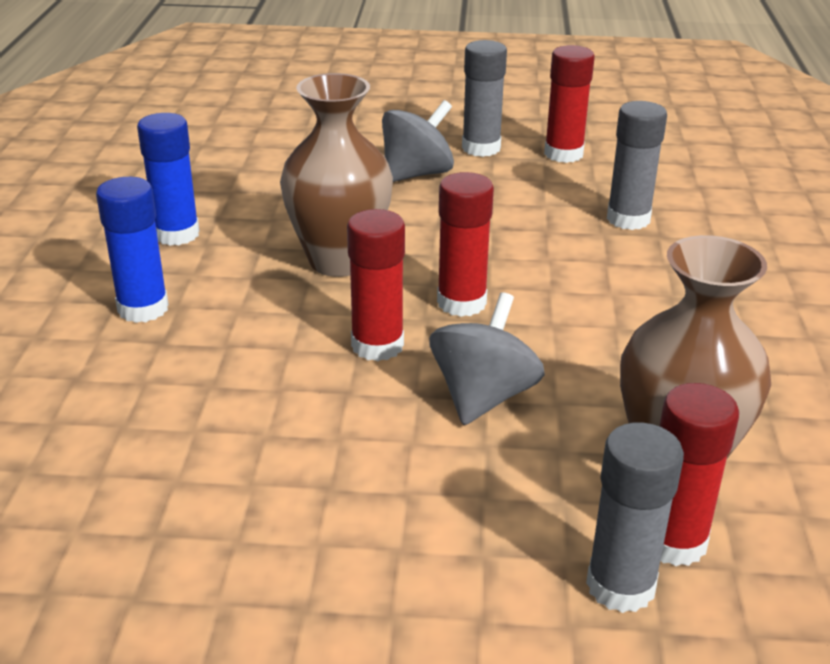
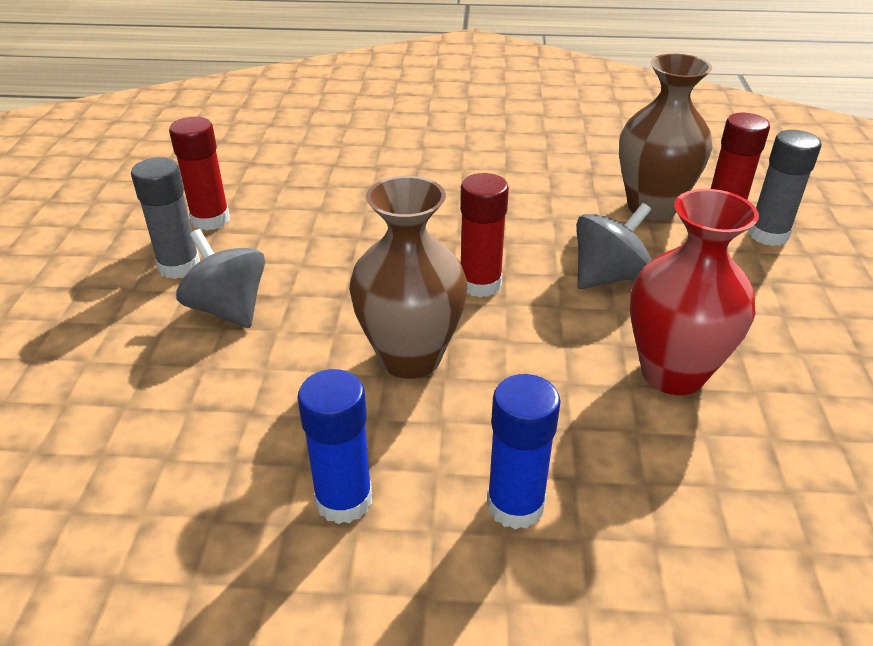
camera: 90 degrees left, 5 degrees up
(292, 422) = (672, 373): none -> red vase
(377, 345) = (552, 329): red glue stick -> none
(483, 396) = (607, 276): grey spinning top -> grey spinning top turned 120 degrees clockwise
(628, 219) = (343, 198): grey glue stick -> none

